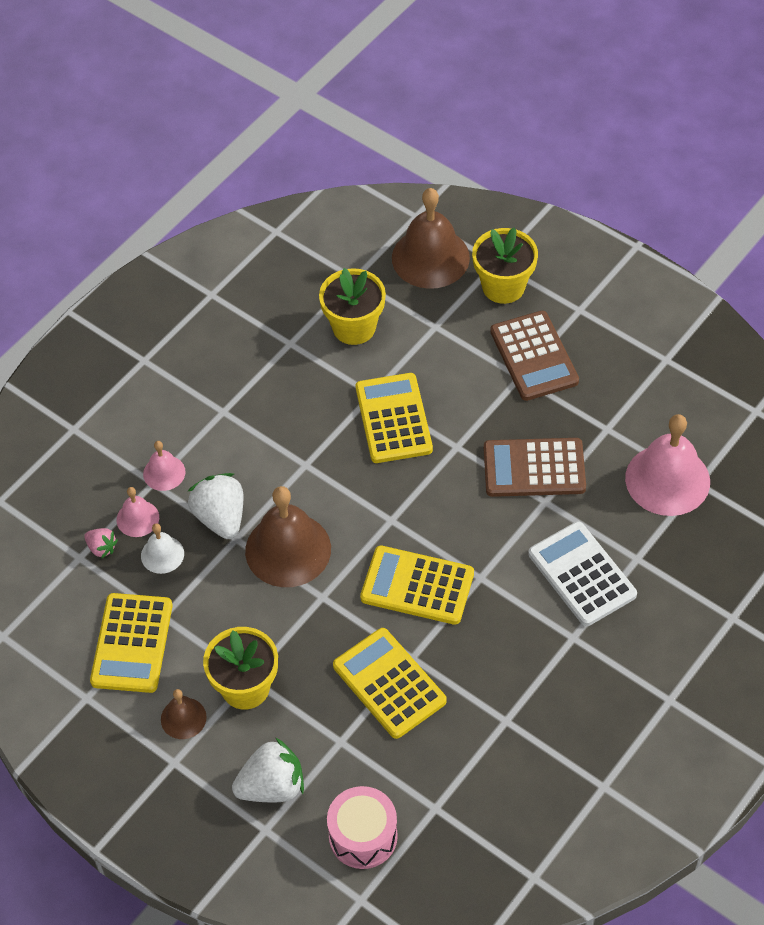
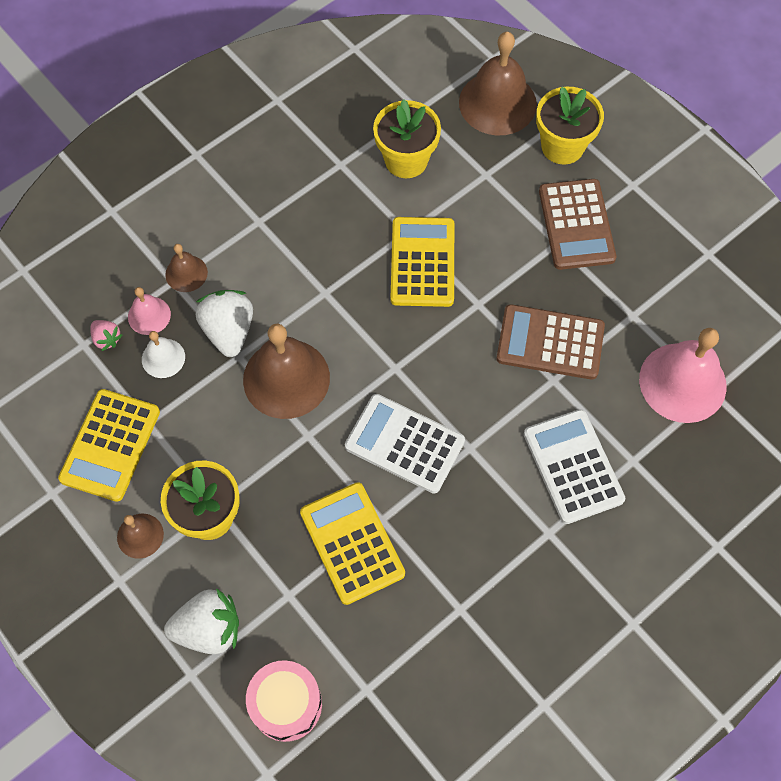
camera: 10 degrees right, 10 degrees up
(164, 473) = (186, 273): pink bell -> brown bell
(417, 586) = (404, 444): yellow calculator -> white calculator

